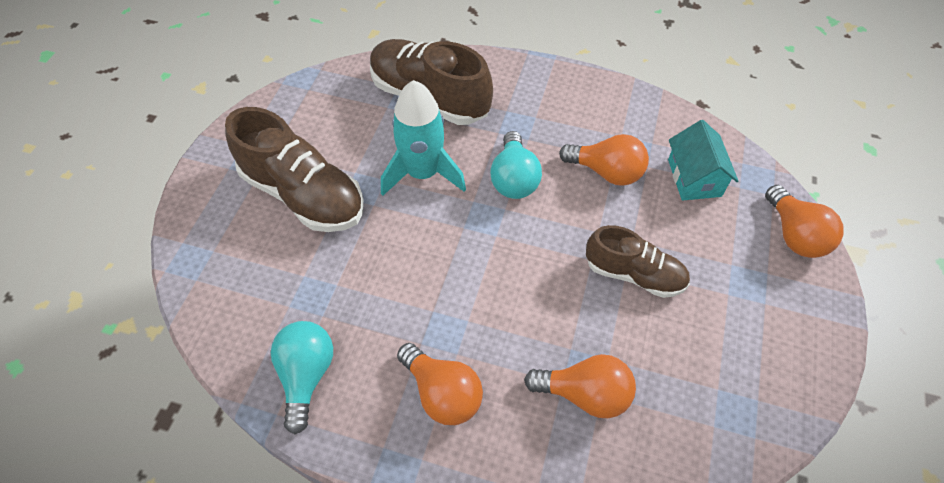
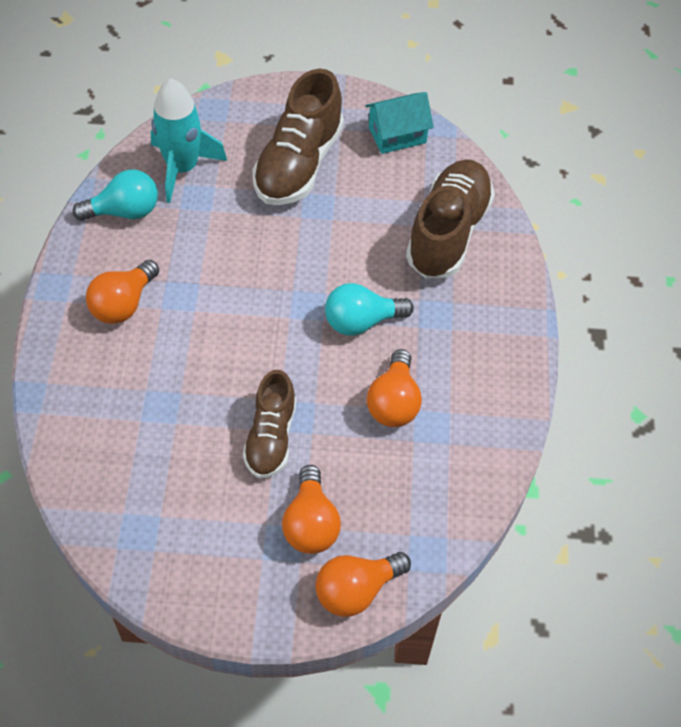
camera: 75 degrees right, 0 degrees up
(422, 173) = (347, 246): turquoise rocket -> turquoise rocket (182, 168)
(584, 394) = (138, 407): orange light bulb -> orange light bulb (311, 523)
(694, 178) = (409, 487): turquoise house -> turquoise house (397, 135)

